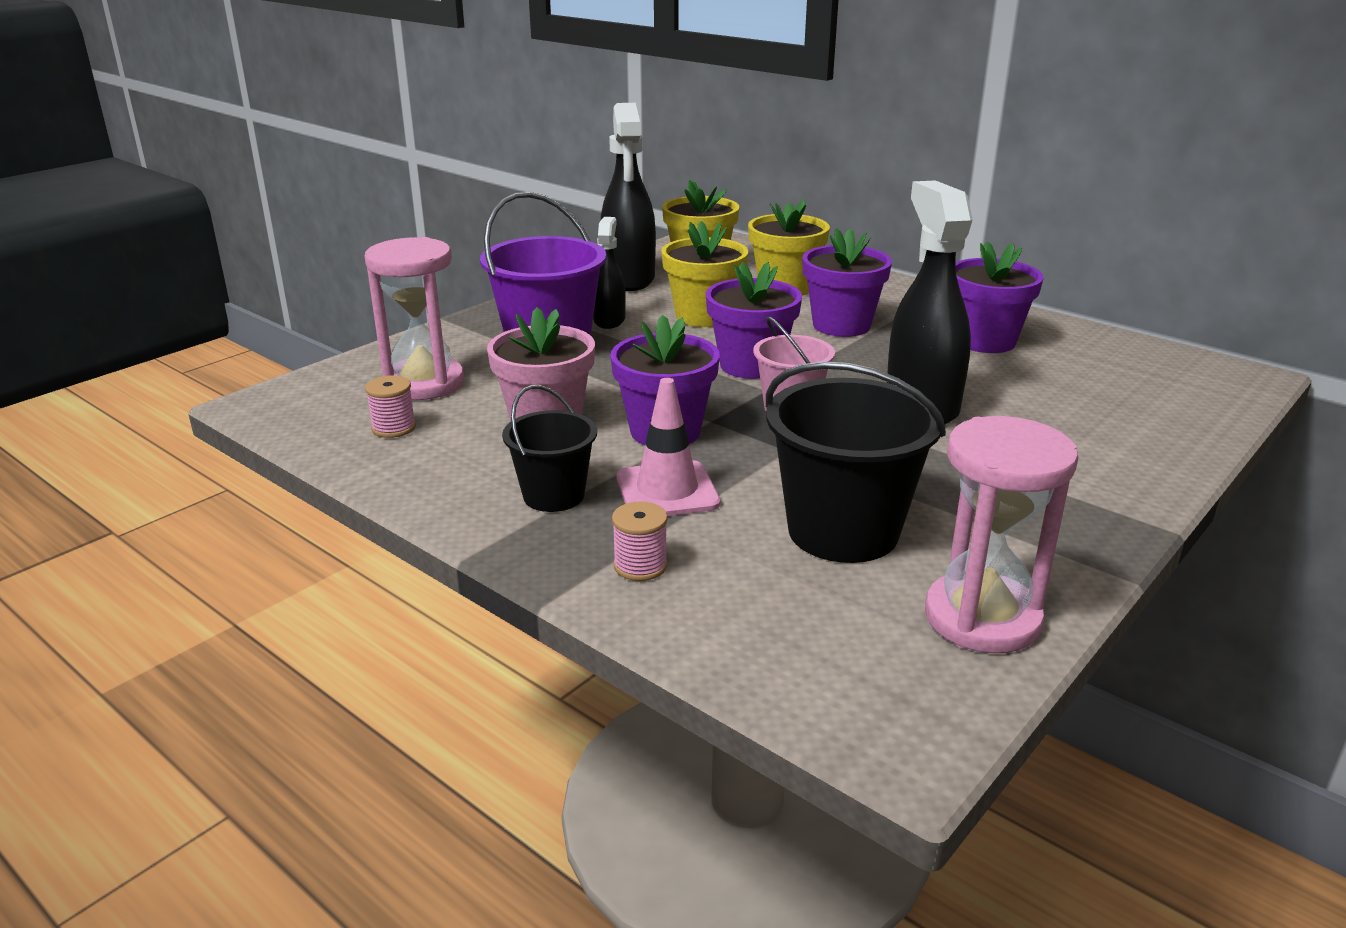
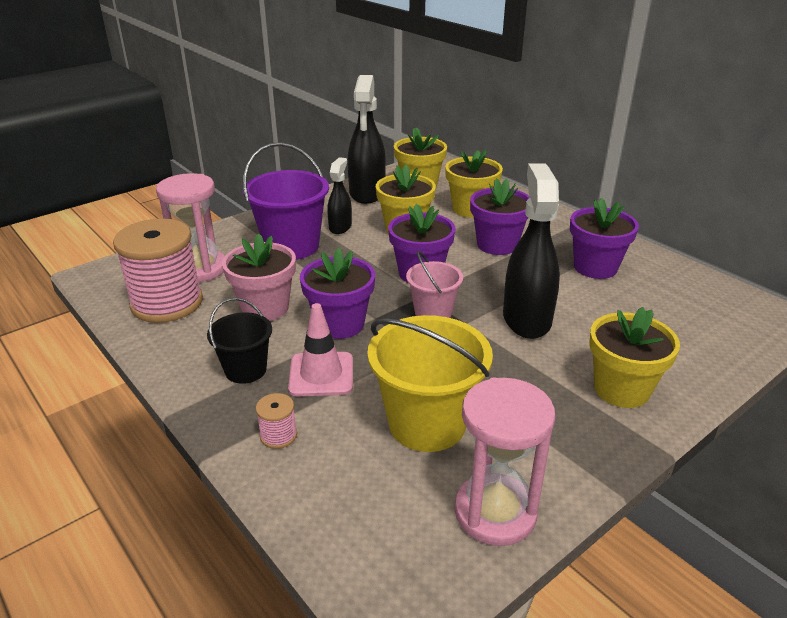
camera: 10 degrees right, 5 degrees up
(394, 428) = (167, 303): pink spool -> pink spool, size x2.44
(843, 531) = (427, 423): black bucket -> yellow bucket
(1082, 470) = (621, 389): none -> yellow flower pot

